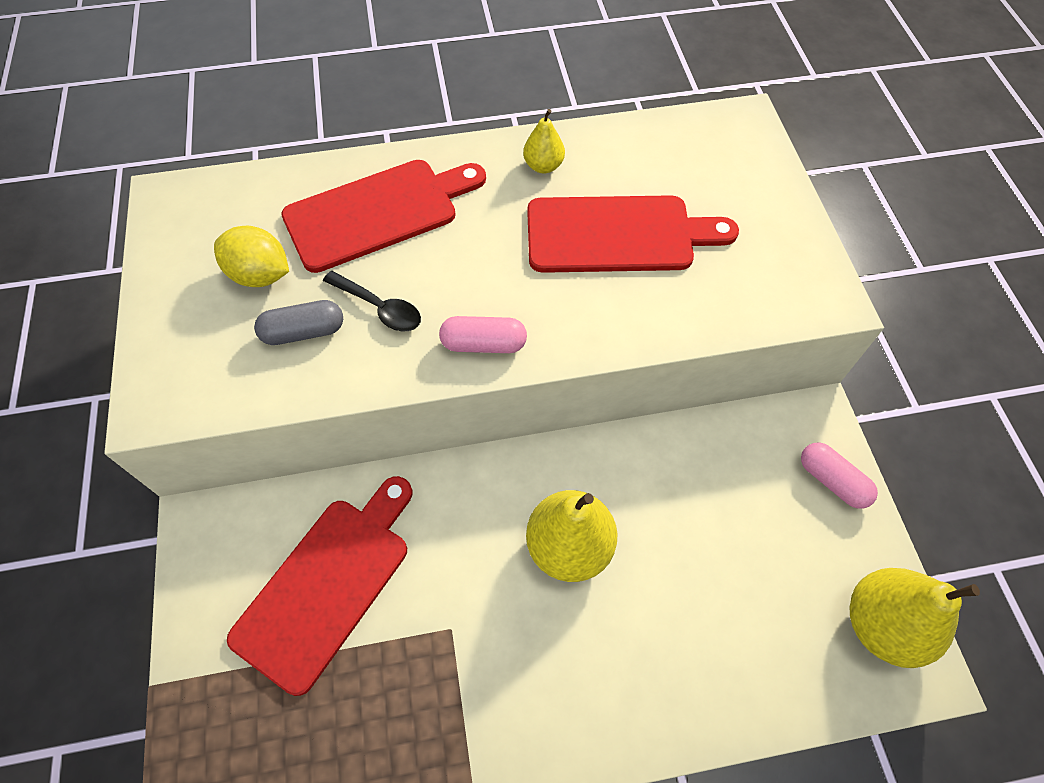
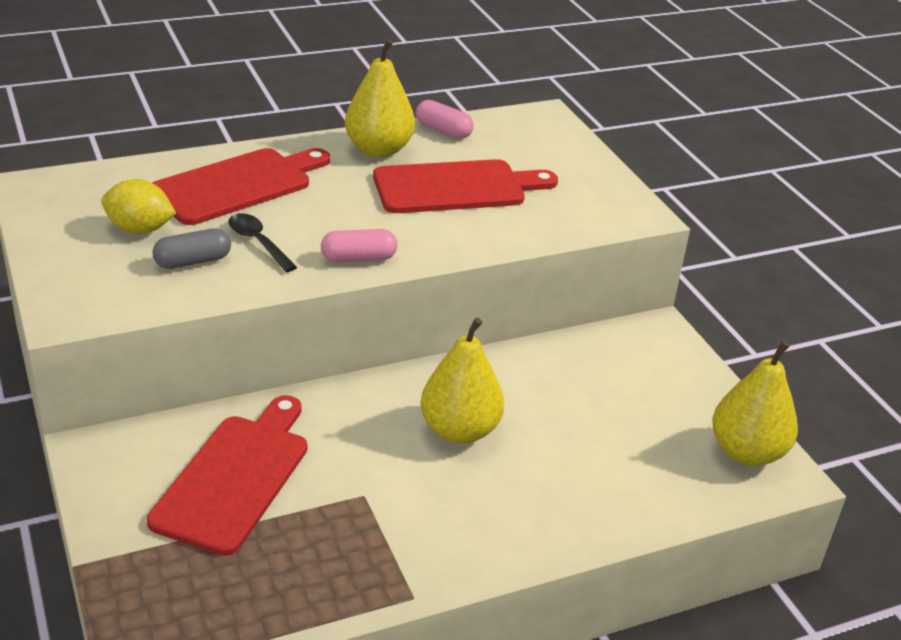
camera: 15 degrees left, 25 degrees down
(379, 307) = (258, 242): black spoon -> black spoon turned 150 degrees counterclockwise
(543, 166) = (379, 150): yellow pear -> yellow pear, size x1.89
(832, 481) = (682, 367): pink capsule -> pink capsule (443, 130)

